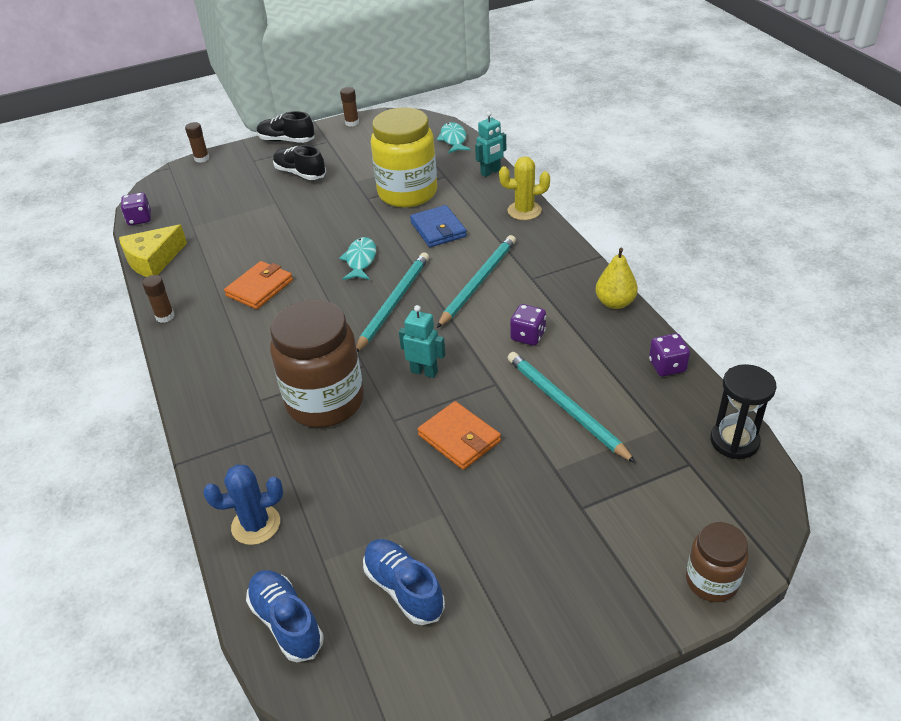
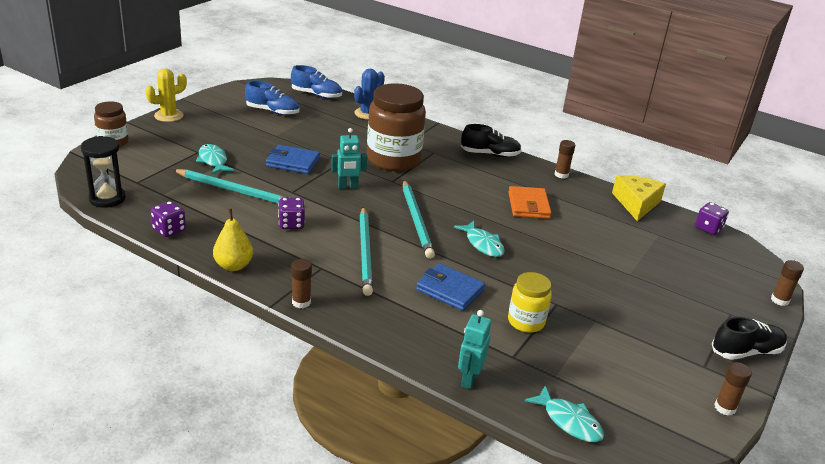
camera: 140 degrees right, 10 degrees down
(300, 173) = (661, 312): black shoe -> black shoe (490, 154)
(407, 193) = (526, 322): yellow jar -> yellow jar, size x0.53
(459, 438) = (293, 162): orange wallet -> blue wallet
(524, 211) = (384, 336): yellow cactus -> yellow cactus (169, 116)
(567, 477) = (213, 161): none -> turquoise fish
(572, 252) = (301, 302): none -> brown glue stick

